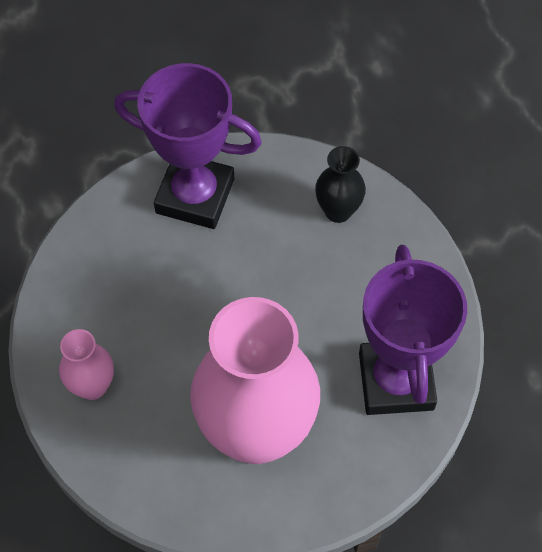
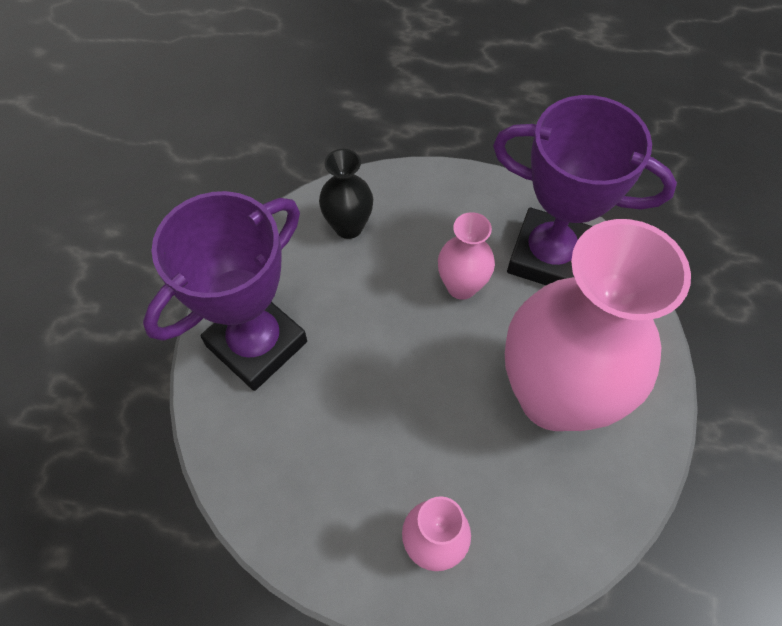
camera: 65 degrees left, 0 degrees up
(325, 321) = (461, 286): none -> pink vase

